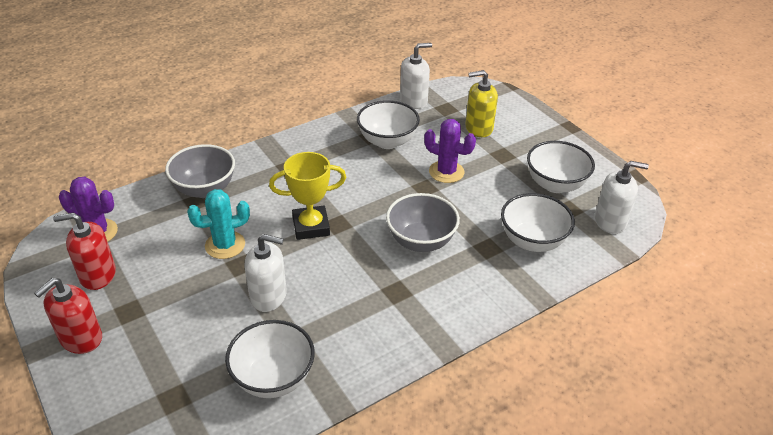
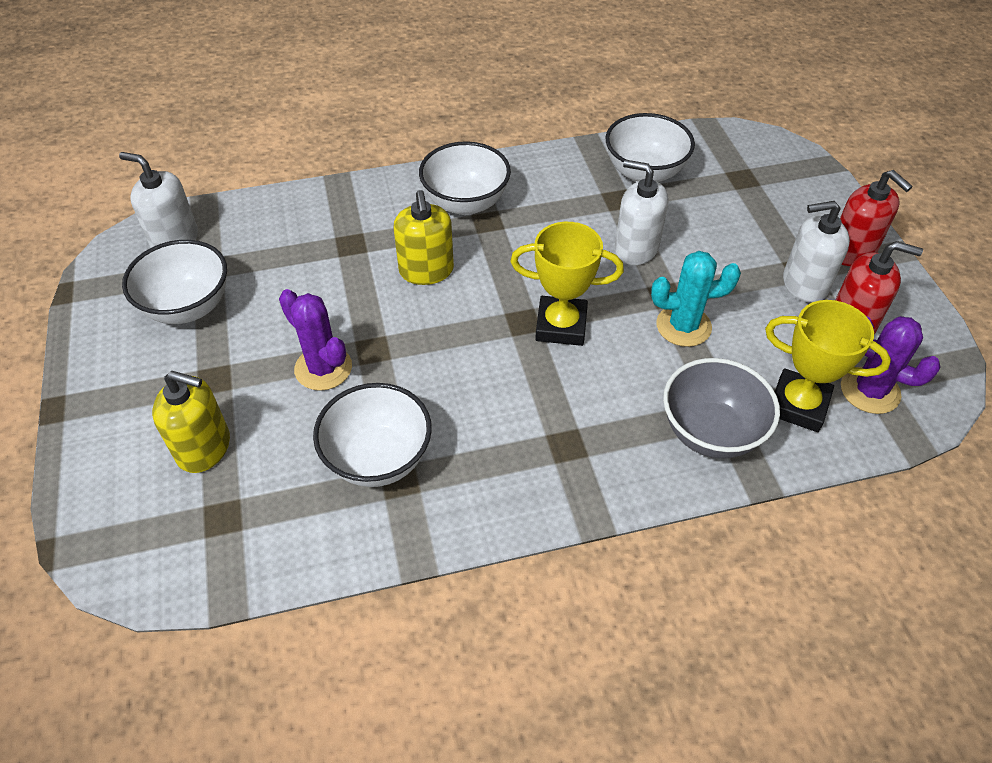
camera: 160 degrees left, 10 degrees up
(81, 338) = (851, 251): red soap dispenser -> red soap dispenser turned 90 degrees clockwise
(148, 214) = (798, 405): none -> yellow trophy
(413, 101) = (268, 559): white soap dispenser -> white soap dispenser (804, 284)
(421, 241) = (426, 270): grey bowl -> yellow soap dispenser
(532, 241) = (291, 238): white bowl -> white bowl (465, 203)

